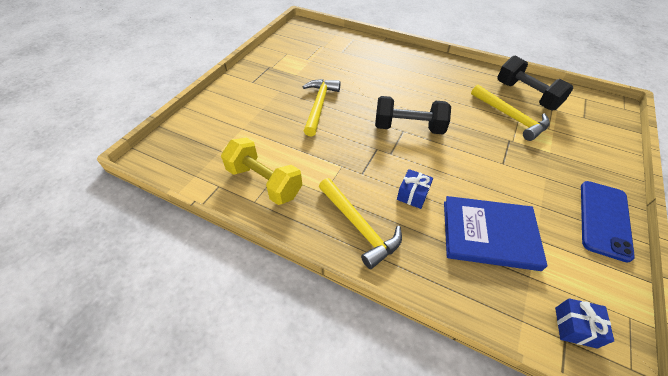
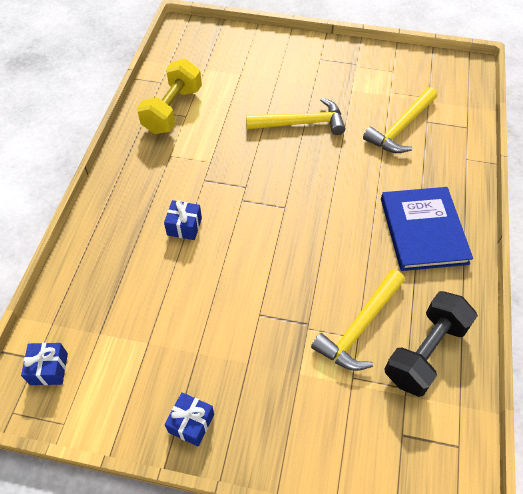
camera: 75 degrees right, 5 degrees up
(359, 226) = (135, 189): yellow hammer -> yellow hammer (401, 128)
(408, 127) = (293, 211): black dumbbell -> none
(489, 234) = (145, 298): blue book -> blue book (423, 230)
(604, 219) = (191, 423): blue phone -> blue gift

